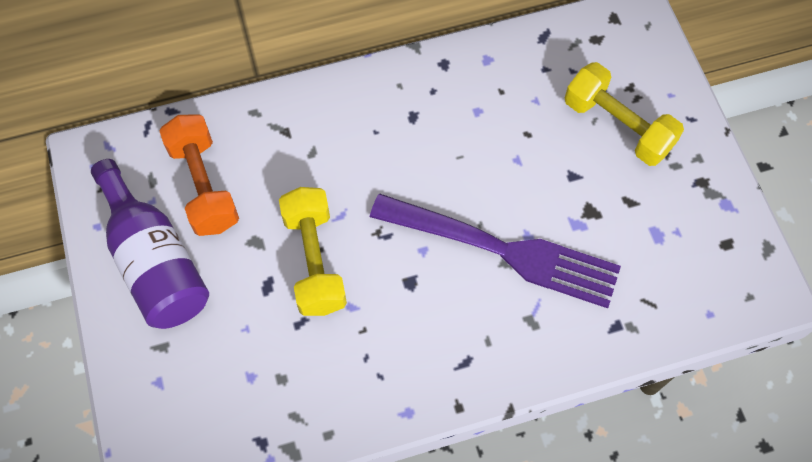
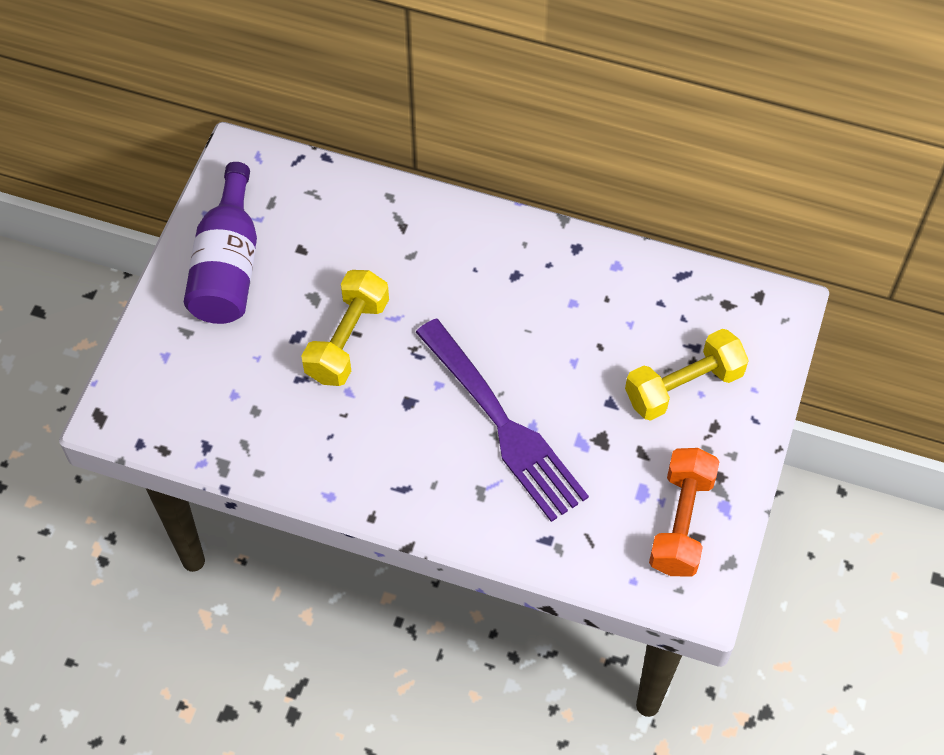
camera: 35 degrees right, 5 degrees down
(204, 186) = (307, 231): orange dumbbell -> orange dumbbell (681, 522)
(617, 126) = (683, 386): yellow dumbbell -> yellow dumbbell turned 75 degrees clockwise

